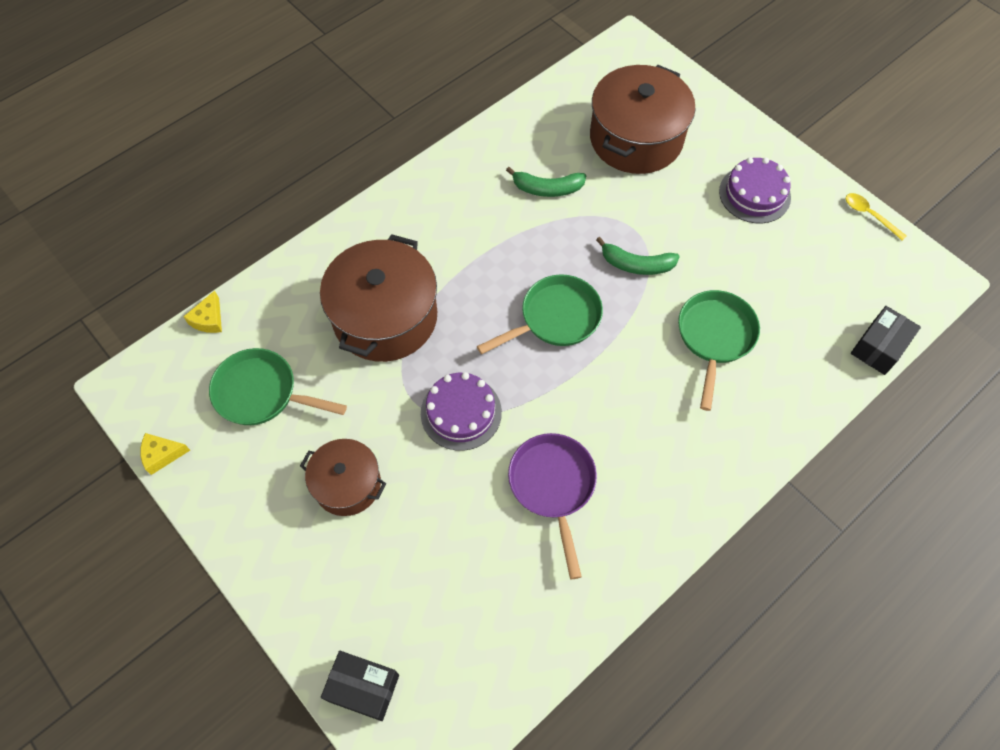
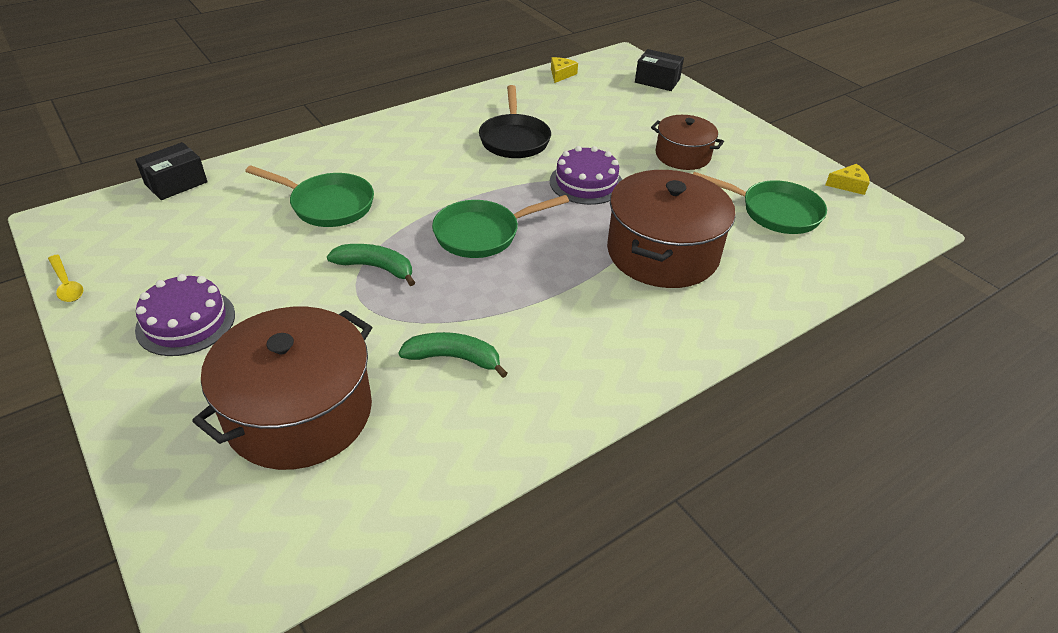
camera: 175 degrees left, 20 degrees down
(209, 319) = (854, 270): yellow cheese -> yellow cheese (561, 74)
(553, 486) = (514, 139): purple pan -> black pan
(714, 337) = (328, 205): green pan -> green pan turned 90 degrees counterclockwise

